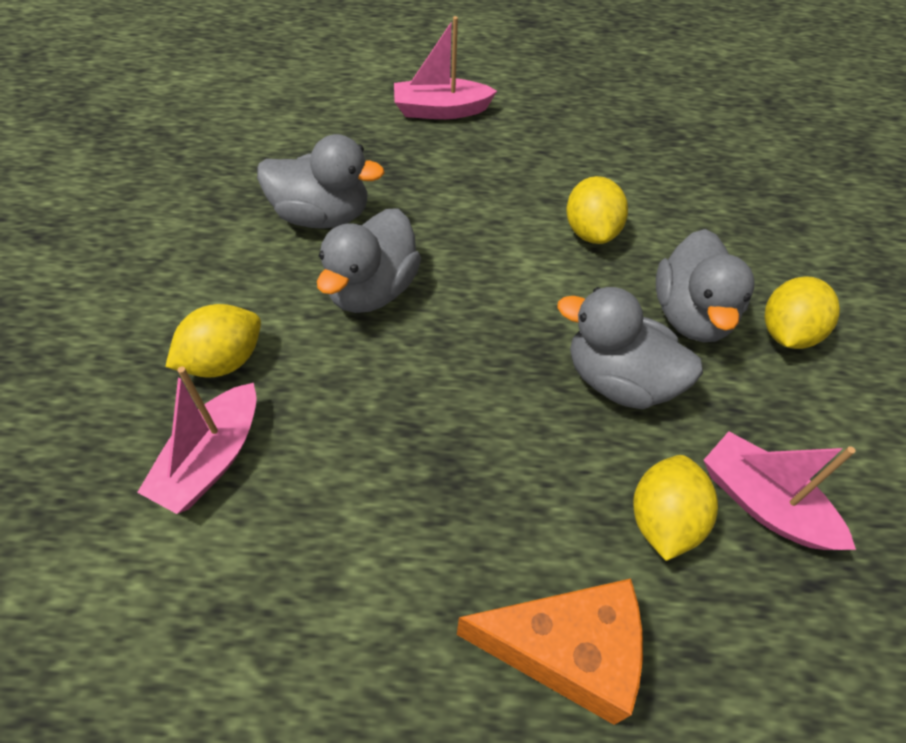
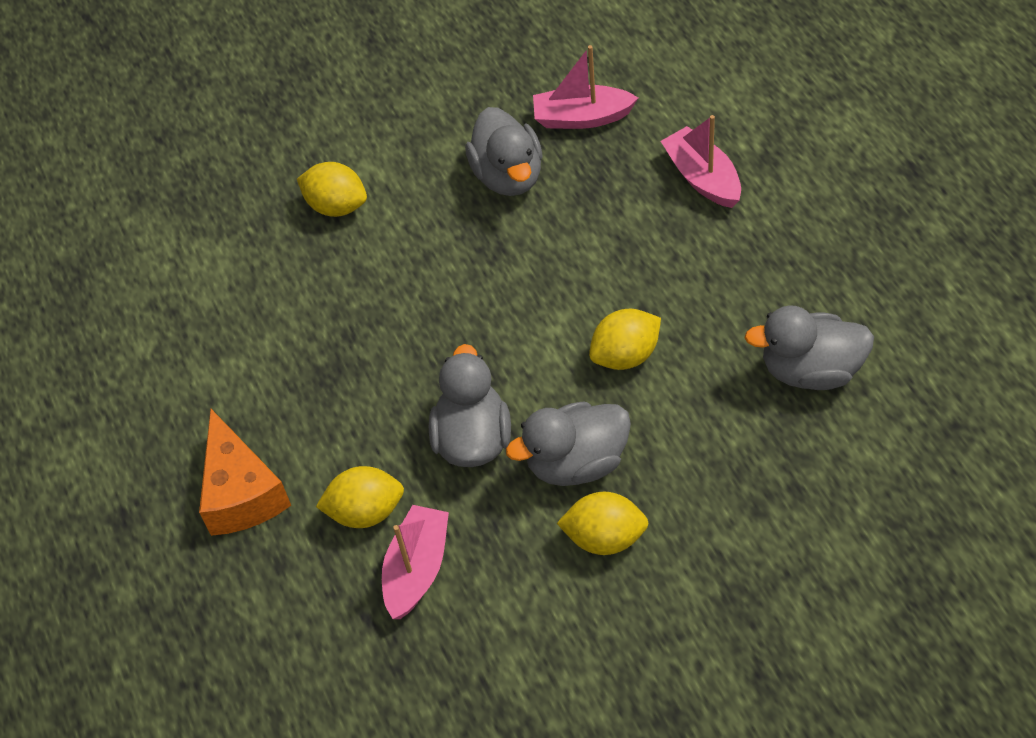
camera: 70 degrees right, 0 degrees up
(211, 459) = (262, 248): pink boat -> pink boat (582, 117)
(372, 289) = (455, 248): grey duck -> grey duck (810, 370)

